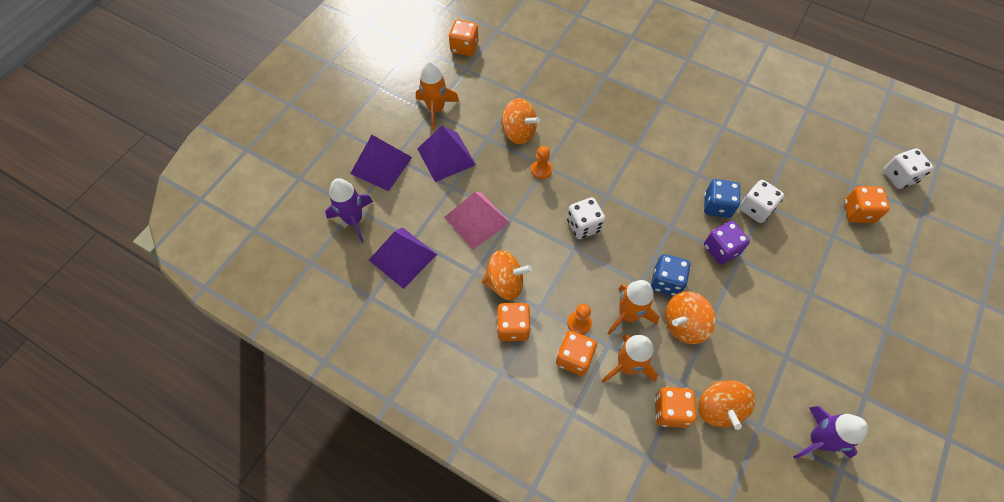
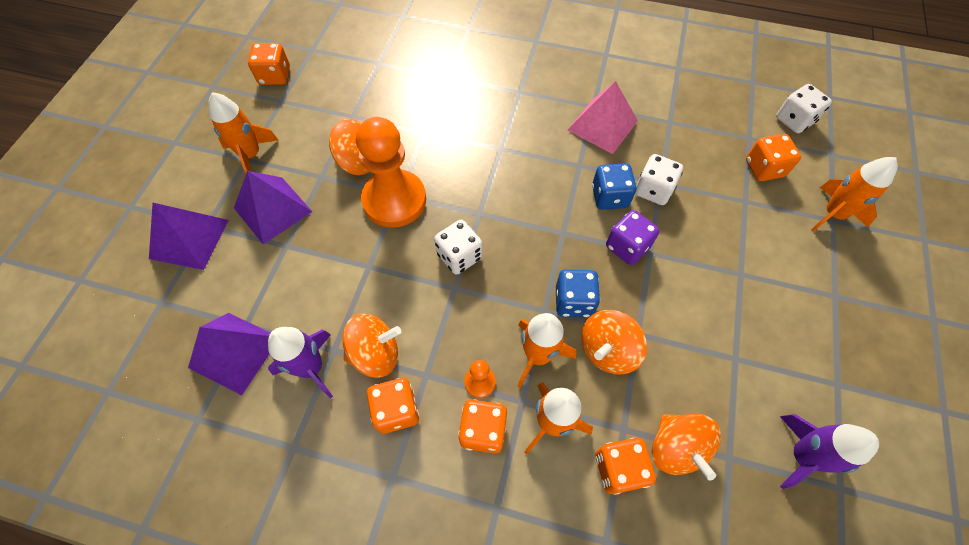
camera: 15 degrees left, 0 degrees up
(354, 220) = (161, 318): purple rocket -> purple rocket (311, 367)
(477, 220) = (325, 280): pink pyramid -> pink pyramid (602, 125)
(541, 170) = (394, 200): orange pawn -> orange pawn, size x2.40
(907, 264) = (833, 214): none -> orange rocket

